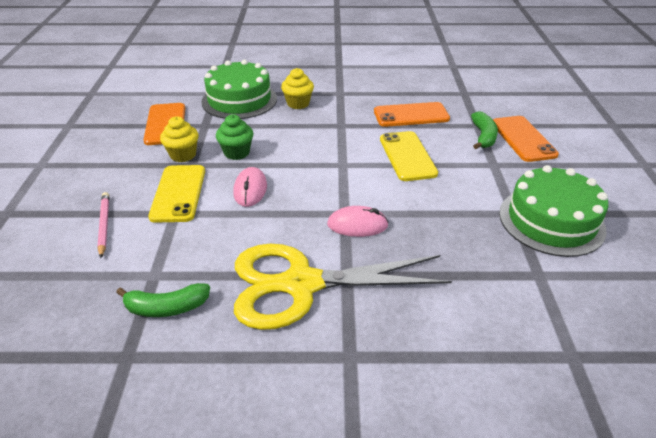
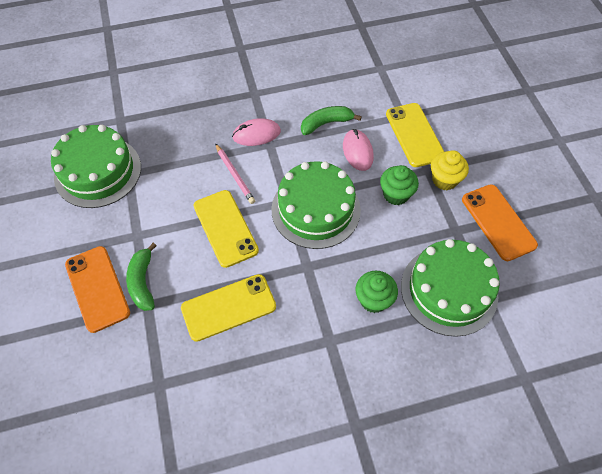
camera: 165 degrees right, 20 degrees up
(104, 225) = (446, 95): pink pencil -> pink pencil (235, 175)
(166, 307) = (358, 51): green banana -> green banana (326, 123)
(298, 103) = (373, 300): yellow cupcake -> green cupcake
(302, 284) = (282, 81): yellow scissors -> none
(318, 155) = (315, 209): none -> green cake
(411, 115) = (228, 307): orange phone -> yellow phone

